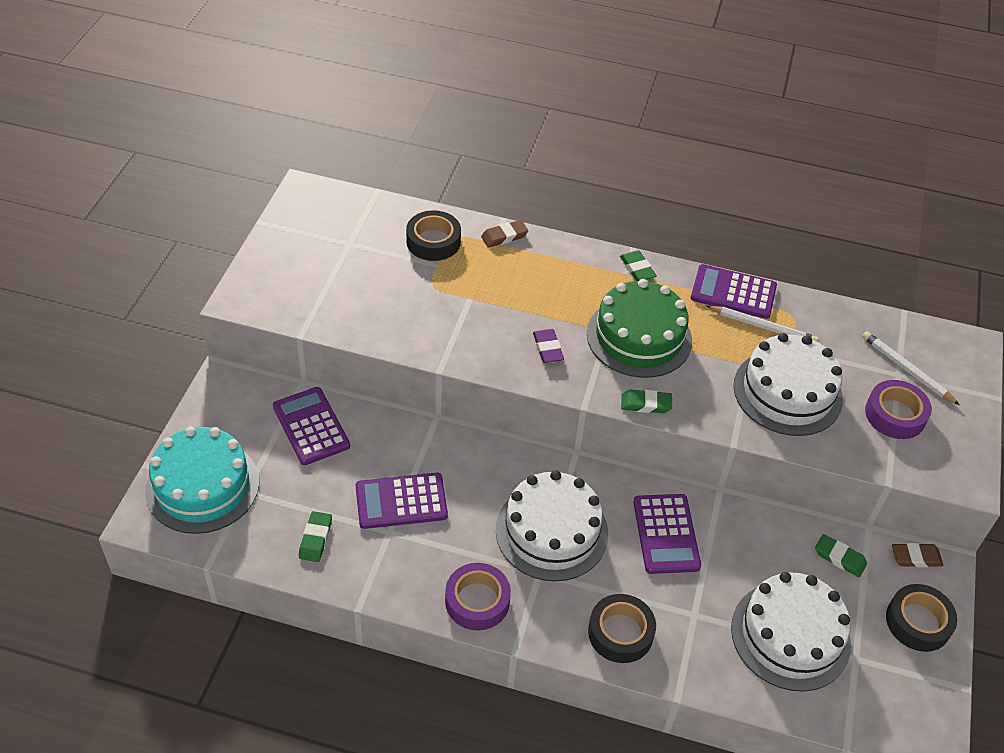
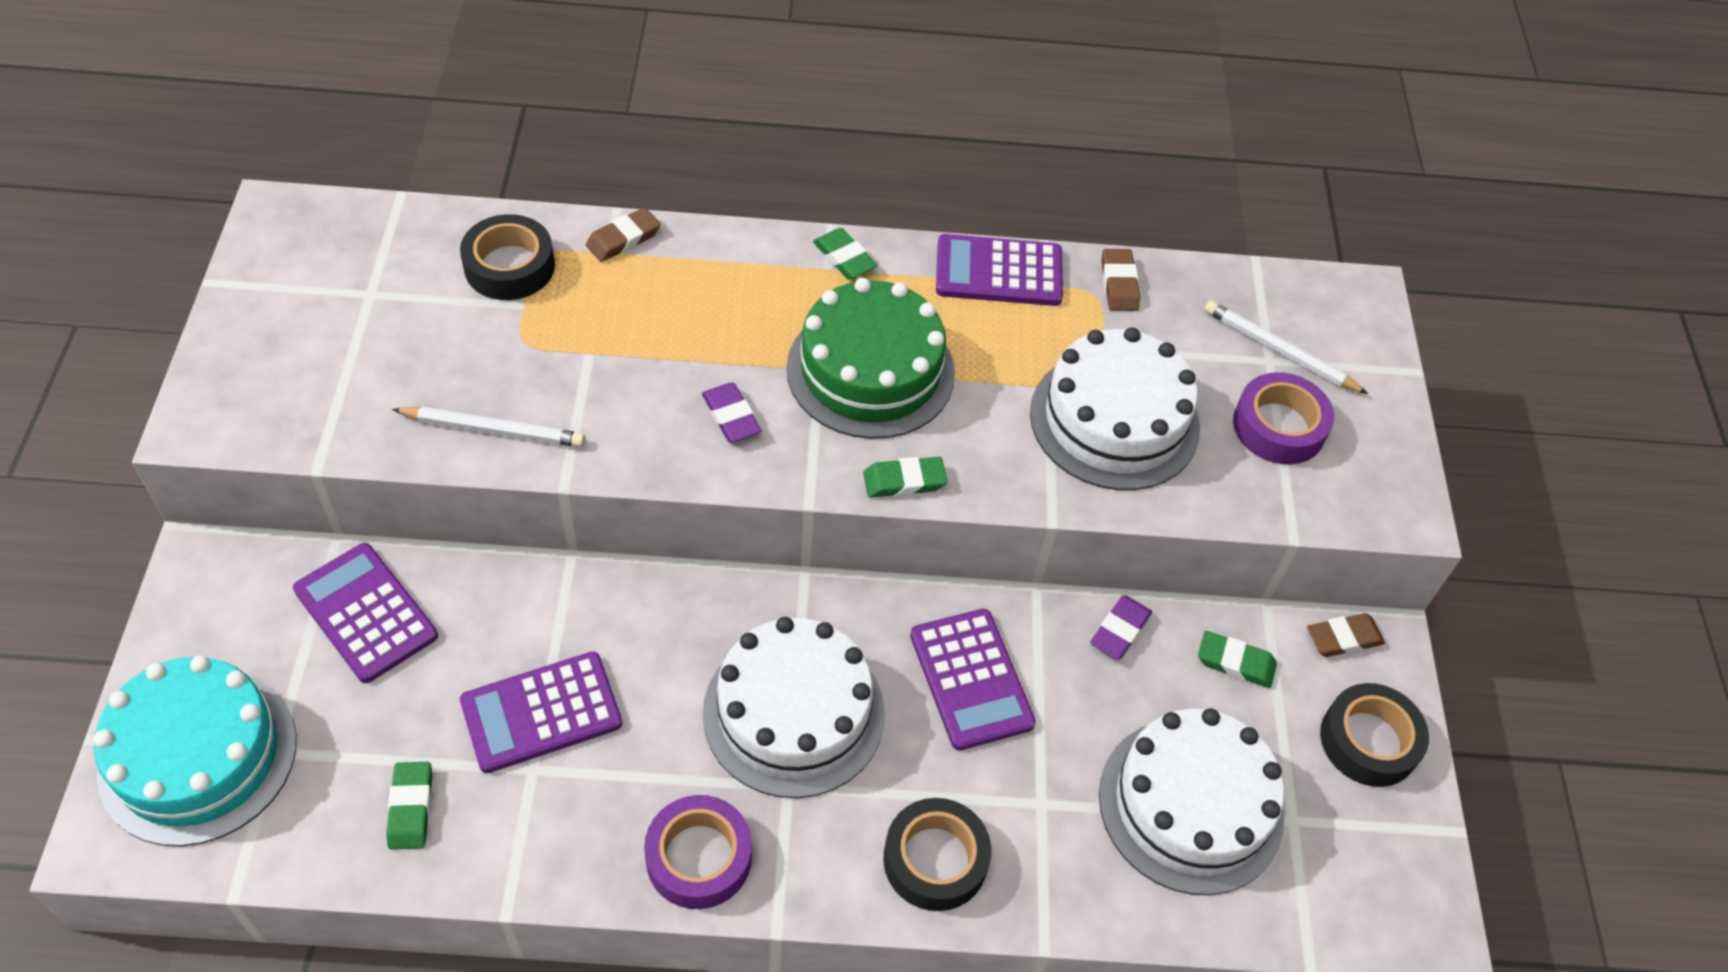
camera: 15 degrees left, 5 degrees up
(763, 327) = (1055, 320): white pencil -> white pencil (494, 430)
(768, 524) = (1120, 630): none -> purple eraser
(809, 312) = (1119, 284): none -> brown eraser

